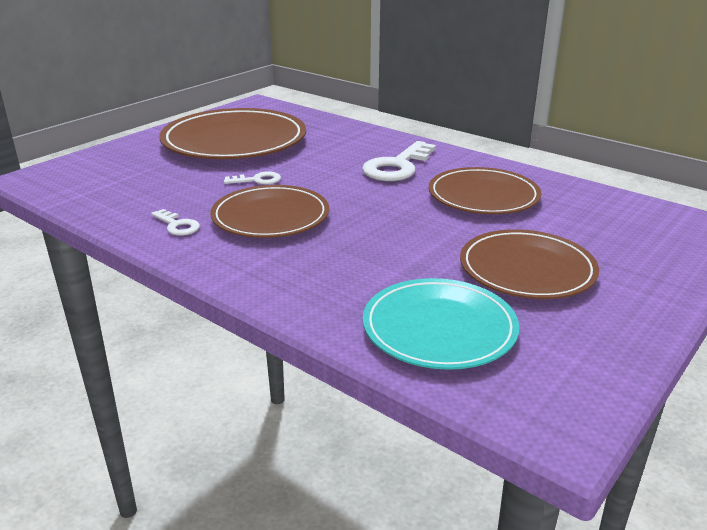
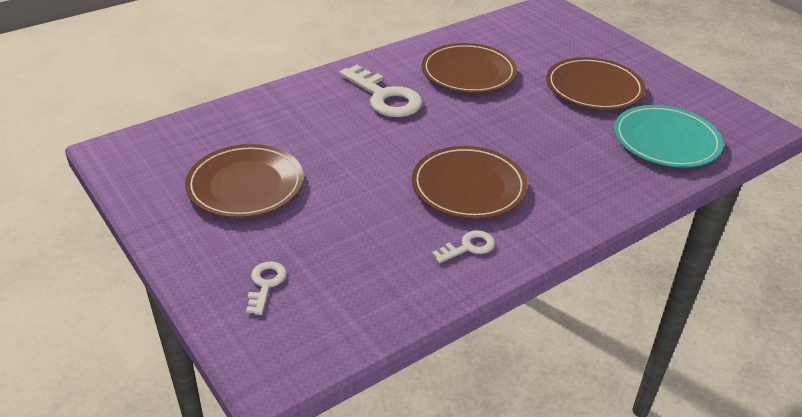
camera: 75 degrees left, 10 degrees up
(234, 141) = (245, 185): brown plate -> brown plate, size x0.64
(257, 180) = (376, 183): white key -> white key (265, 284)

